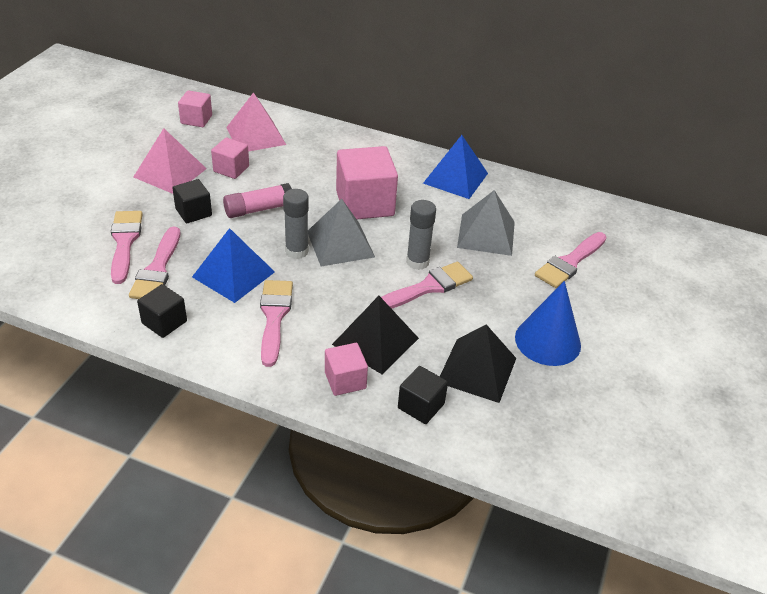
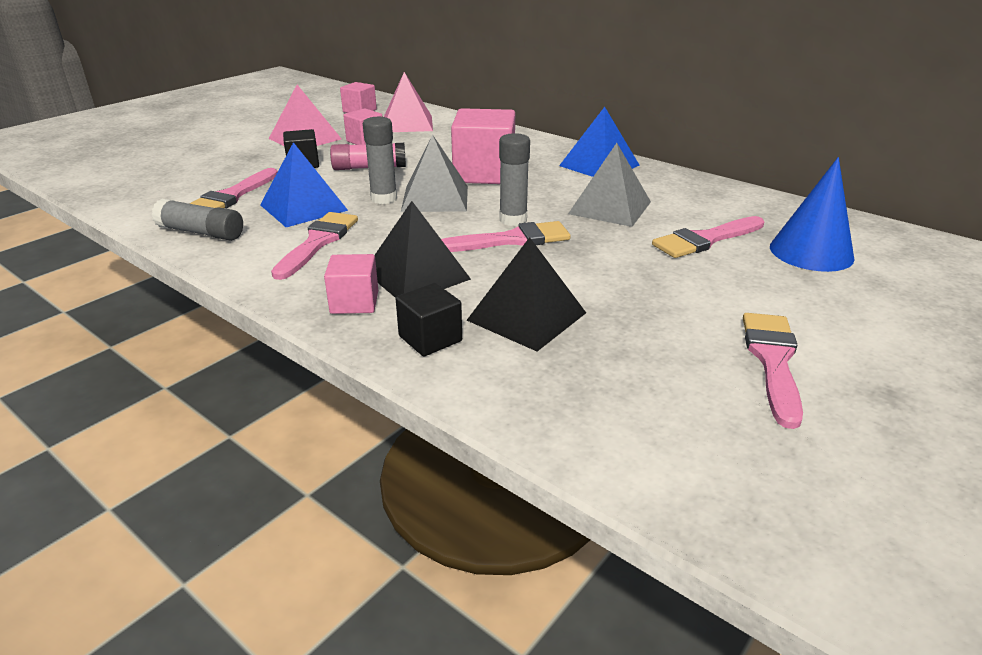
camera: 20 degrees right, 10 degrees down
(124, 242) = (219, 176): pink brush -> pink brush (772, 360)
(164, 322) = (201, 232): black cube -> grey glue stick
(547, 341) = (639, 303): blue cone -> blue cone (811, 252)

